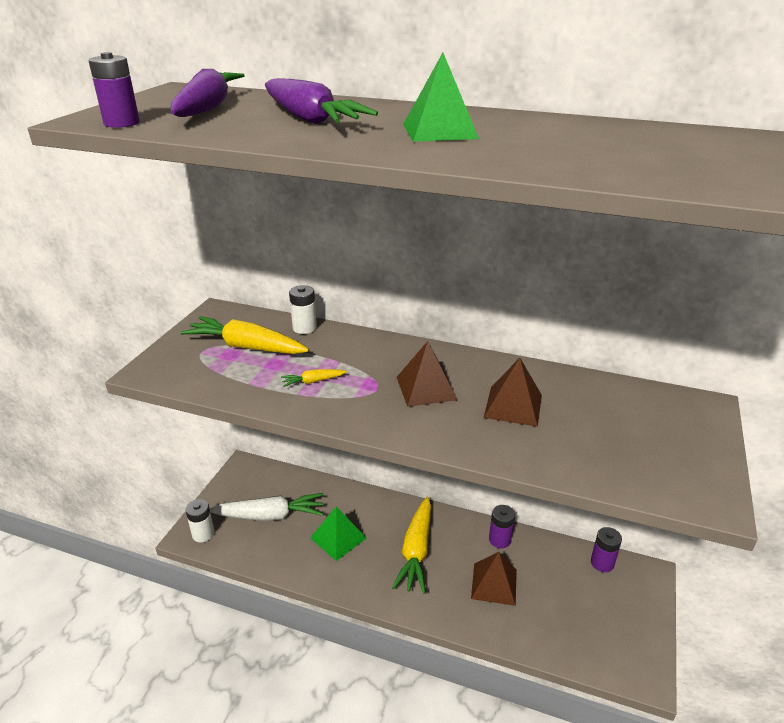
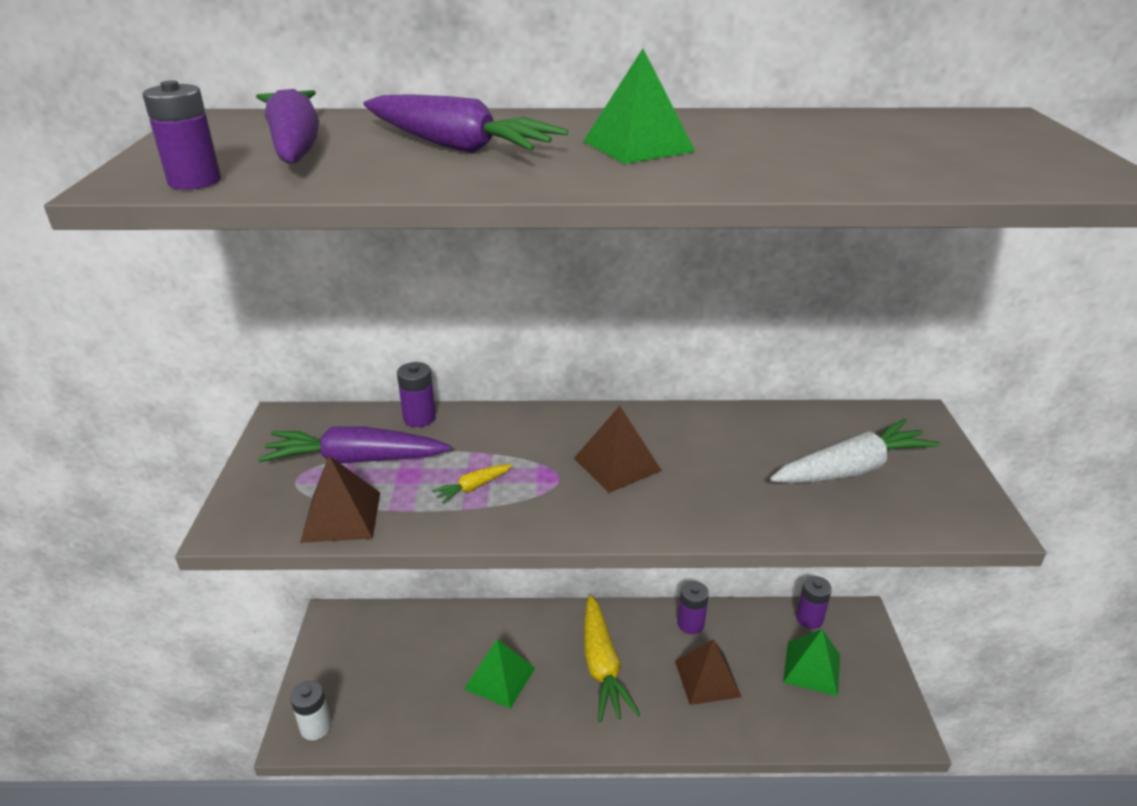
camera: 20 degrees left, 0 degrees up
(246, 347) = (356, 460): yellow carrot -> purple carrot
(270, 515) = (397, 675): white carrot -> white carrot (851, 469)
(304, 328) = (419, 418): white battery -> purple battery
(513, 406) = (727, 463): brown pyramid -> brown pyramid (341, 516)
(585, 601) = (812, 668): none -> green pyramid

